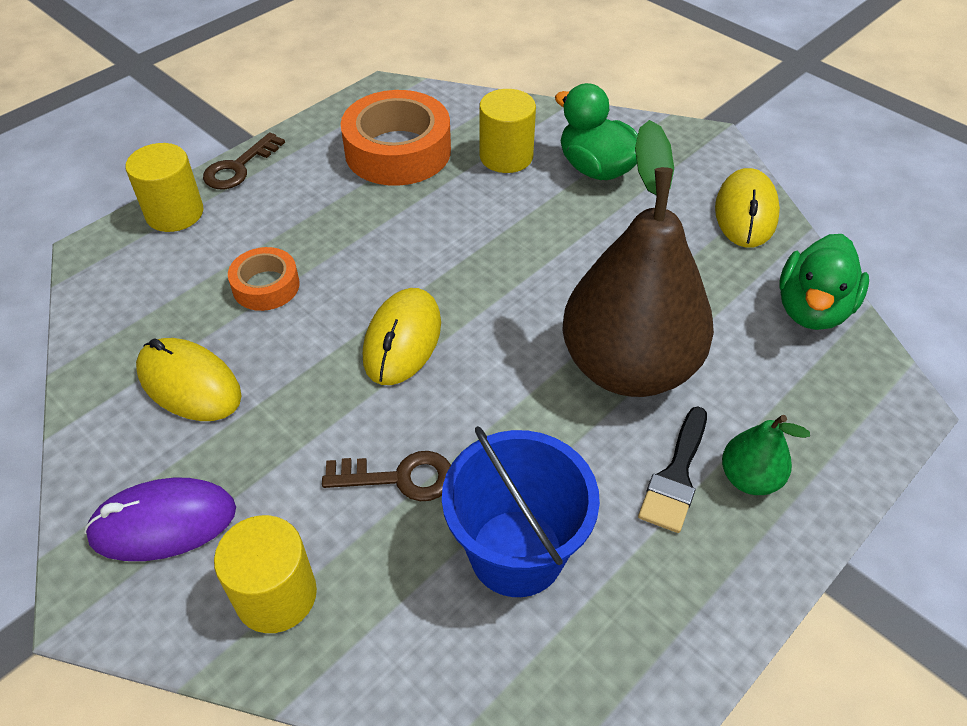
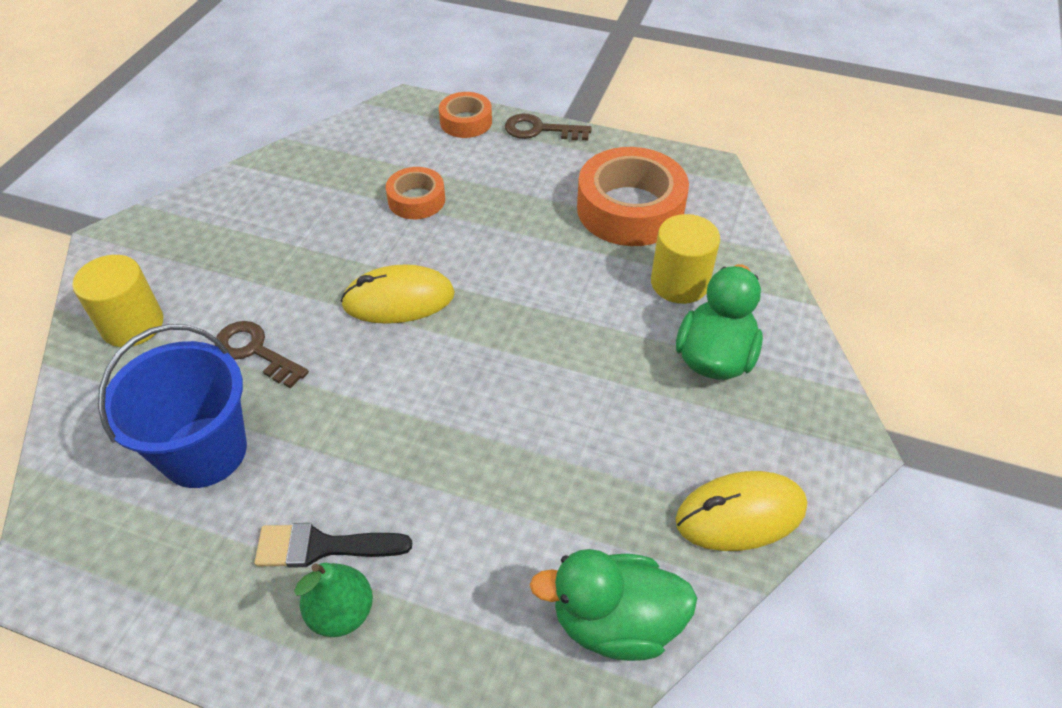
camera: 65 degrees right, 0 degrees up
(163, 523) = (176, 245): purple mouse -> none
(174, 213) = (466, 122): yellow cylinder -> orange tape
(189, 384) = (300, 203): yellow mouse -> none
(399, 477) = (255, 351): brown key -> brown key turned 150 degrees clockwise
(628, 367) = (443, 469): brown pear -> none

